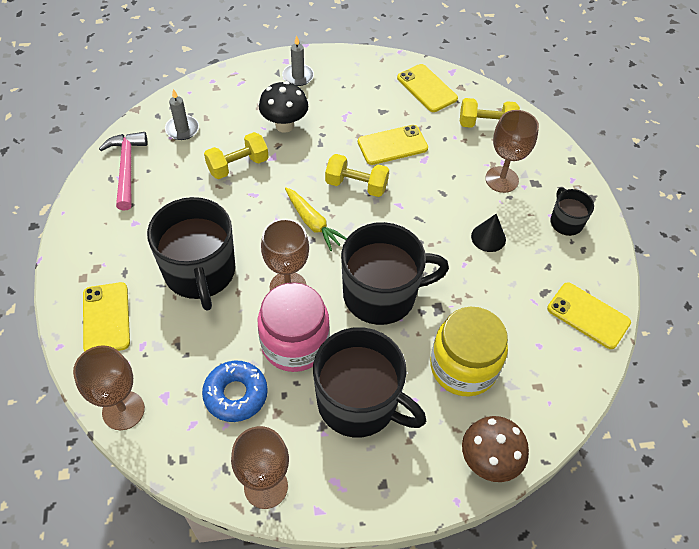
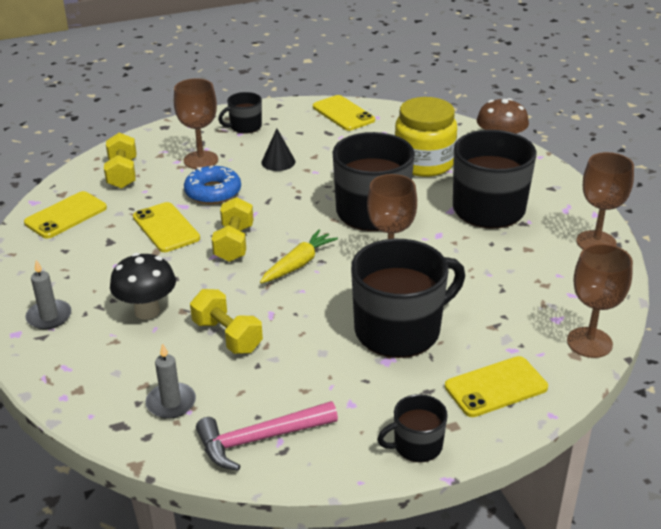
camera: 100 degrees left, 20 degrees down
(76, 250) = (416, 446): none -> black mug
(236, 394) = (525, 275): blue donut -> blue donut (213, 192)
(295, 343) = (451, 251): pink jar -> none
(588, 315) = (343, 113): yellow phone -> yellow phone turned 60 degrees counterclockwise

